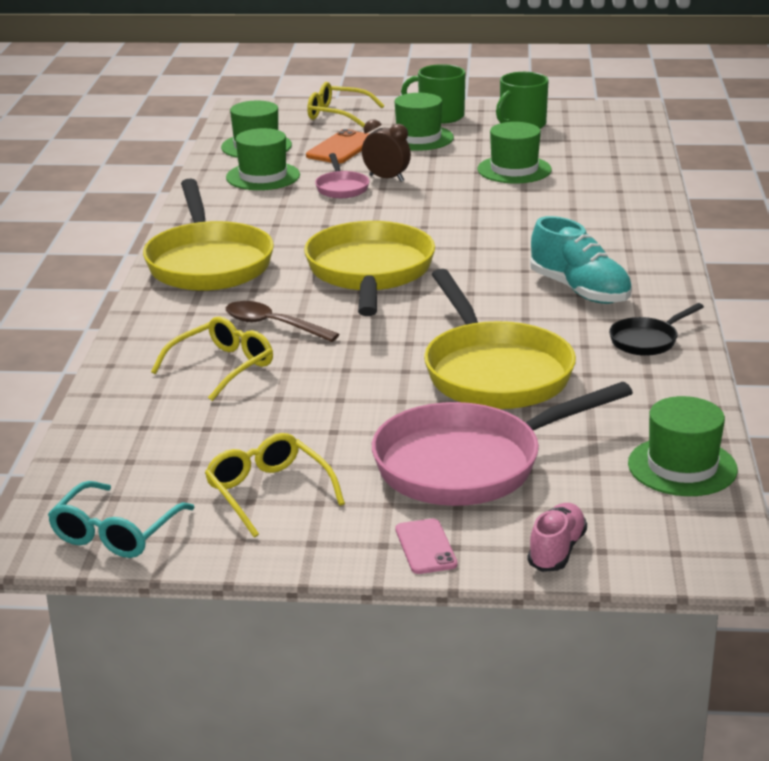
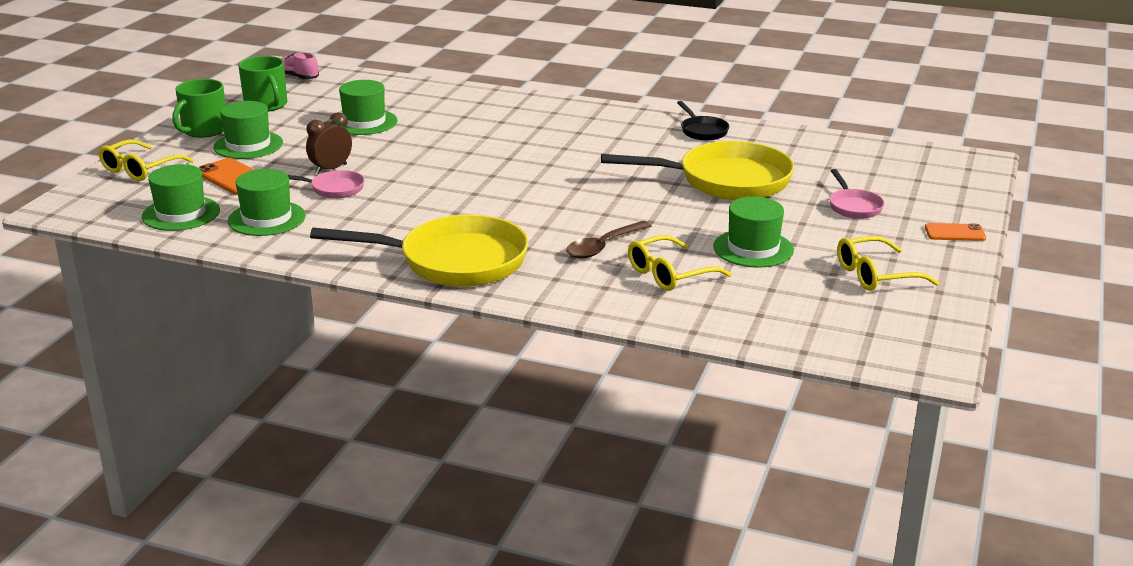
camera: 75 degrees left, 0 degrees up
(116, 533) = (922, 336): turquoise glasses -> none
(222, 367) = (670, 274): yellow glasses -> yellow glasses turned 90 degrees counterclockwise
(369, 273) = (528, 199): yellow pan -> none
(426, 547) = (954, 233): pink phone -> orange phone
(469, 464) = (853, 206): pink pan -> pink pan, size x0.47
(556, 551) = (963, 197): pink shoe -> pink shoe (297, 77)
(580, 290) = (612, 137): turquoise shoe -> none
(682, 467) = (872, 150): green hat -> green hat (753, 248)

